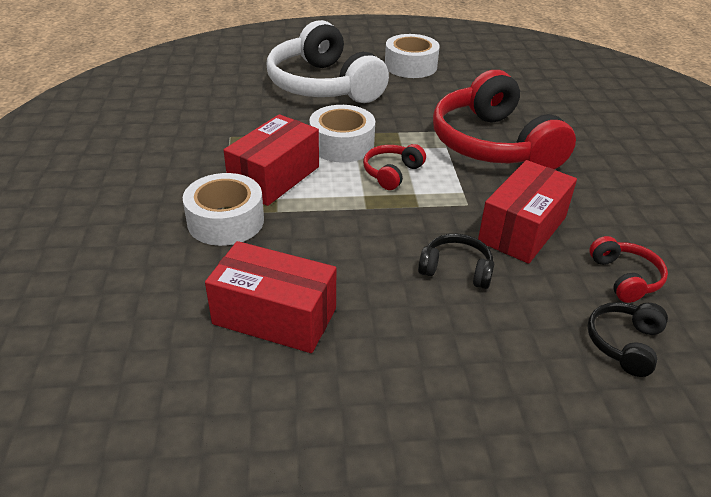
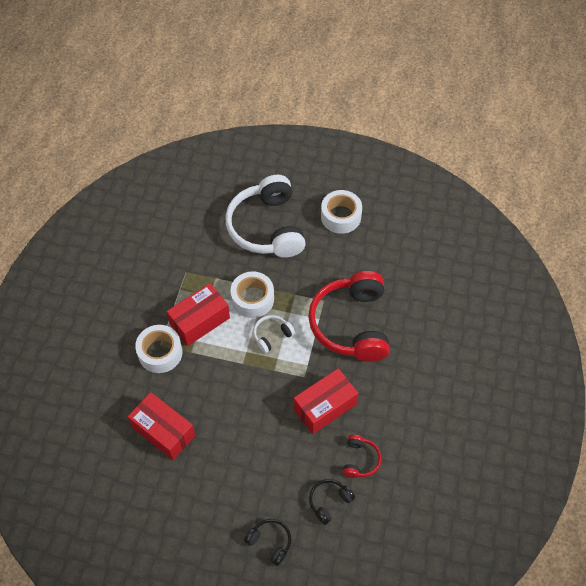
camera: 20 degrees right, 20 degrees up
(391, 173) = (272, 335): red headphones -> white headphones
(456, 269) = (270, 426): black headphones -> black headphones (270, 542)

